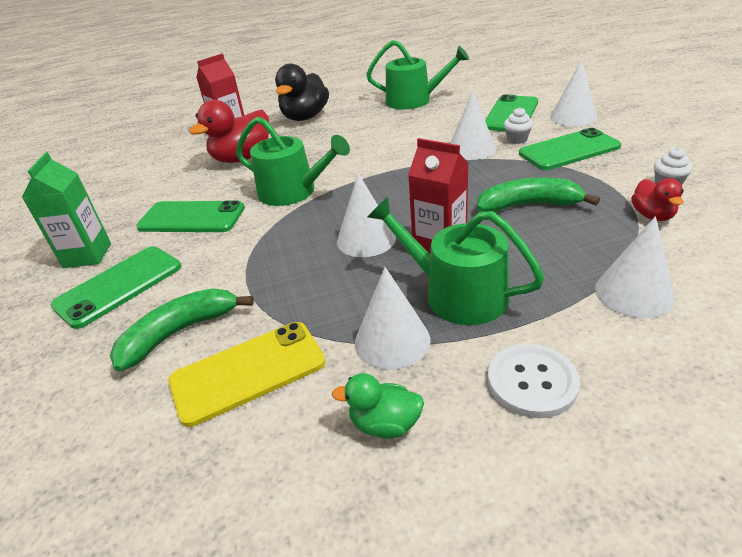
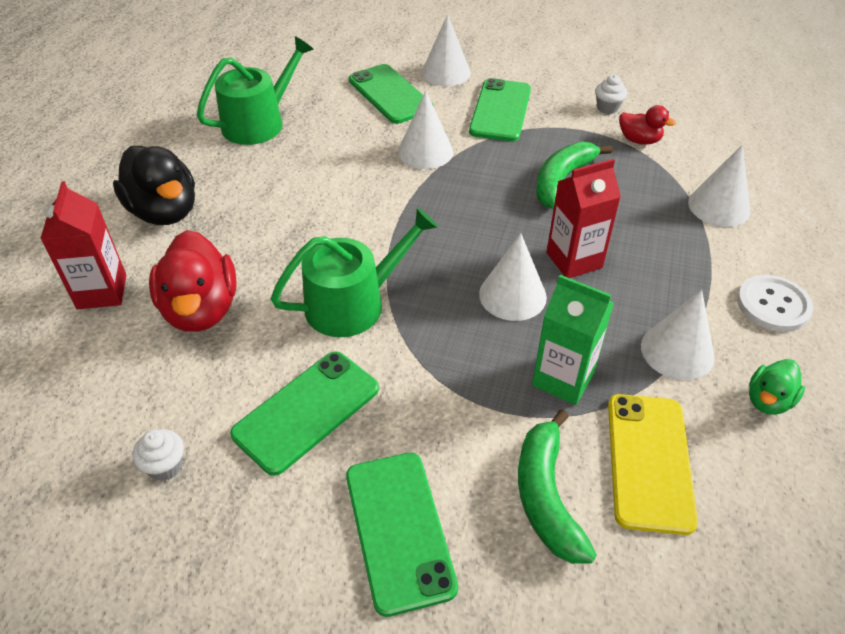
camera: 60 degrees left, 10 degrees up
(87, 255) = (282, 549): green carton -> green carton (563, 379)
(456, 294) = (647, 285): green watering can -> none
(517, 139) = (444, 120): white cupcake -> white cupcake (165, 466)

